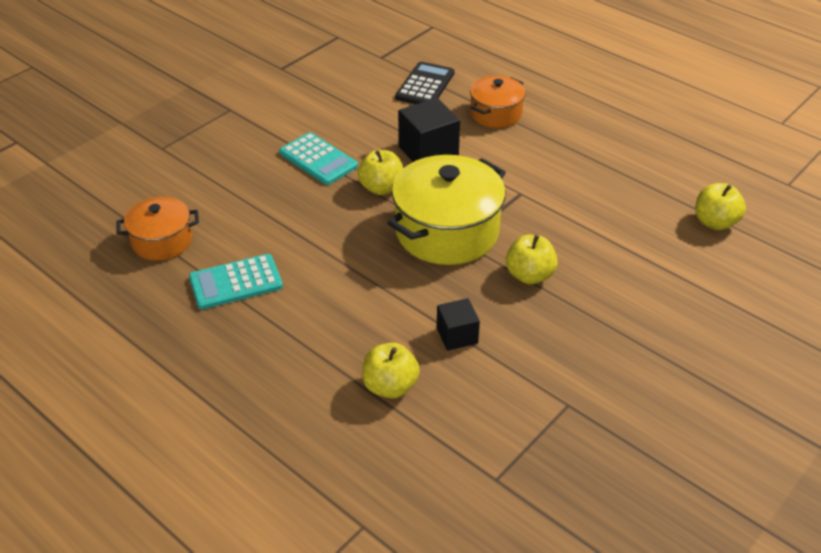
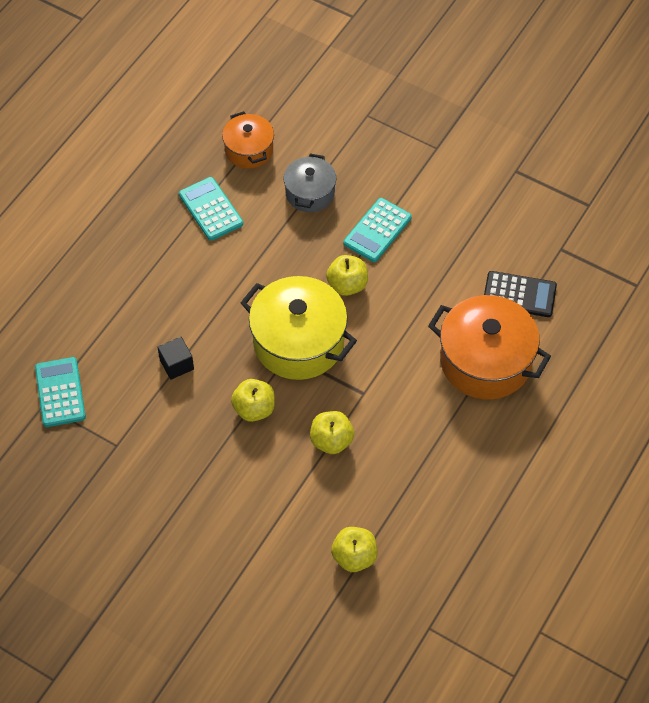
camera: 80 degrees right, 15 degrees up
(248, 200) = (310, 193): none -> grey pot
(390, 386) = (119, 328): yellow apple -> yellow apple (331, 441)
(428, 151) = (409, 313): black cube -> none
(479, 458) = (60, 392): none -> turquoise calculator
(496, 114) = (485, 361): orange pot -> orange pot, size x1.74

